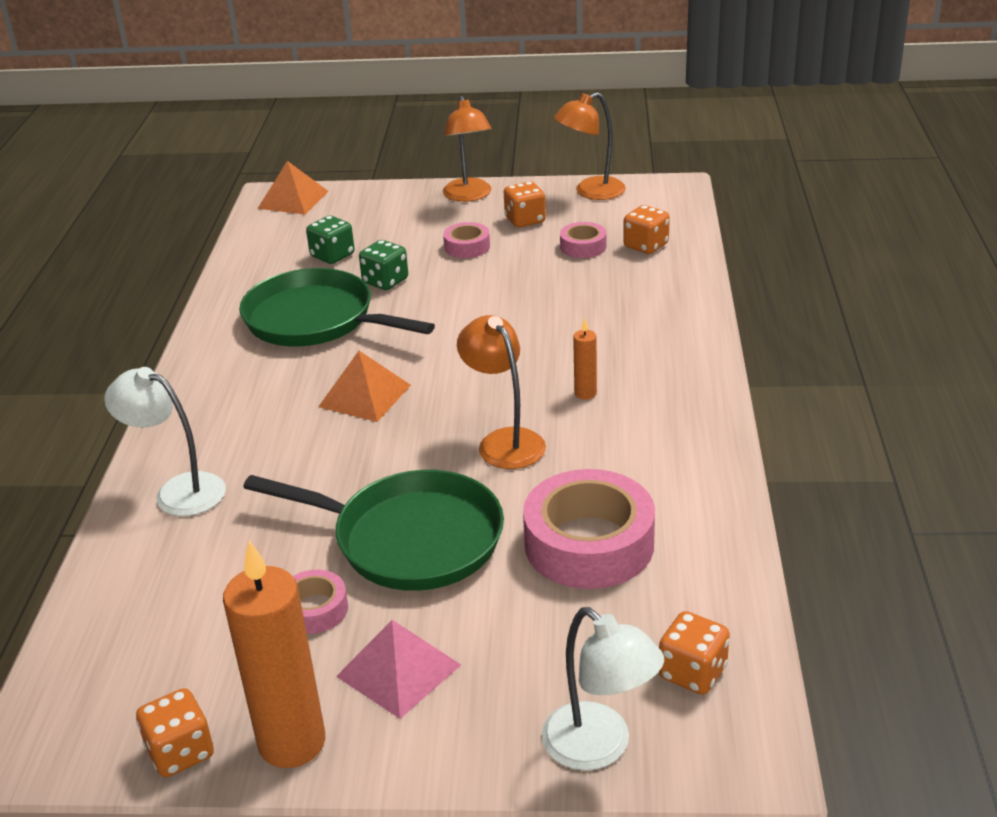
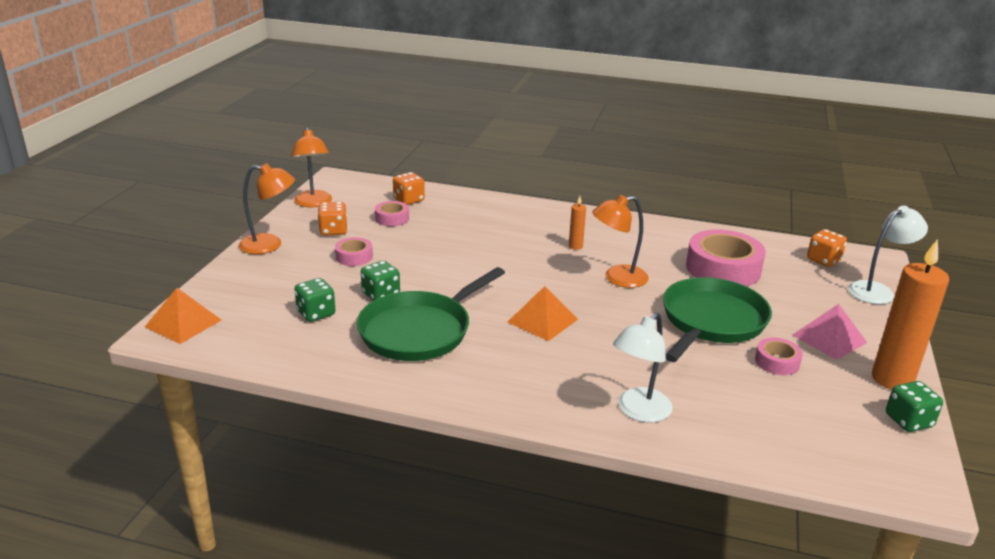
camera: 80 degrees left, 5 degrees down
(181, 752) = (908, 421): orange dice -> green dice

